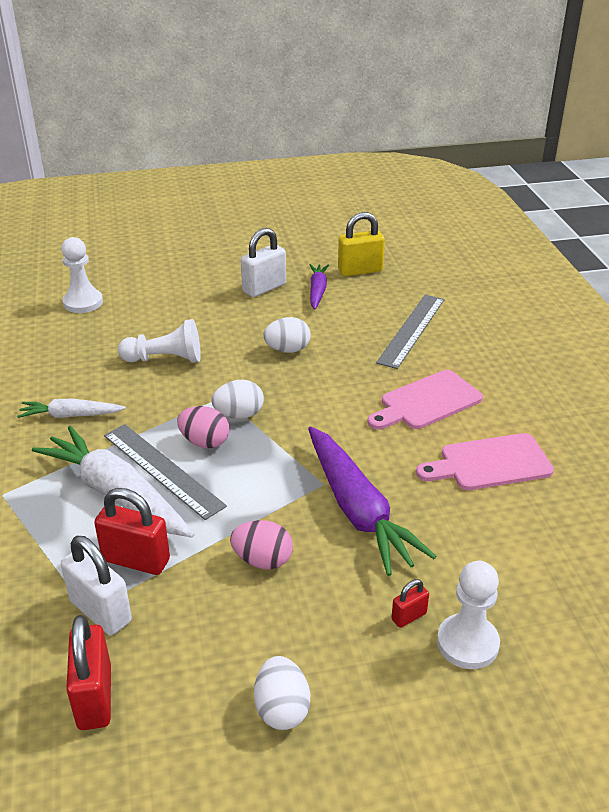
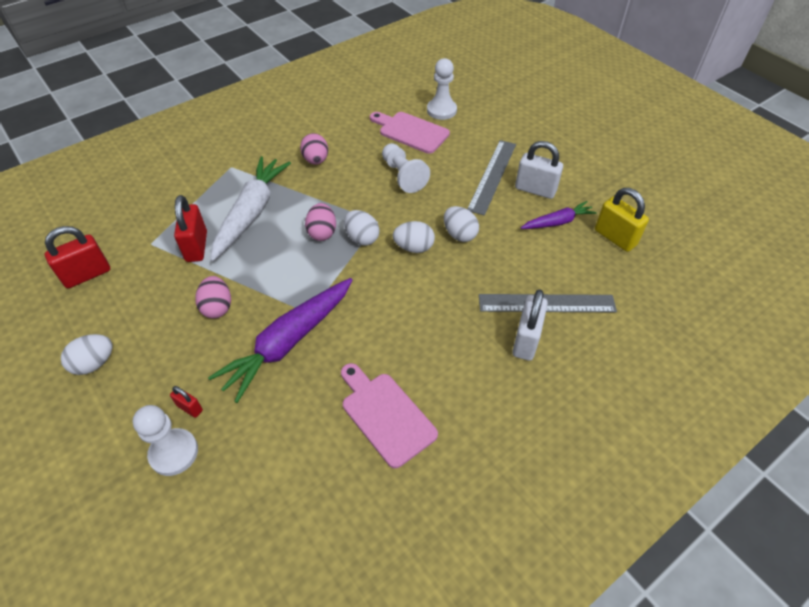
camera: 65 degrees right, 15 degrees up
(70, 415) = (316, 160): white carrot -> pink egg
(100, 611) = (150, 249): white padlock -> white padlock (526, 340)
(162, 470) = (284, 224): grey ruler -> grey ruler (492, 176)
(282, 383) = (414, 247): none -> white egg
(426, 402) = (445, 346): pink cutting board -> pink cutting board (411, 131)

